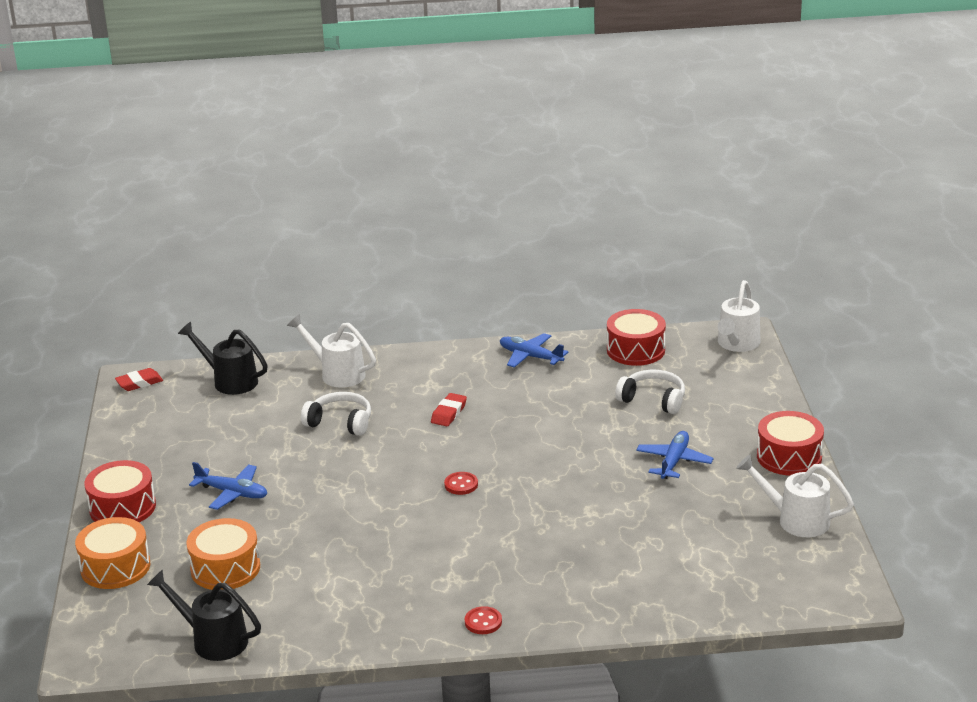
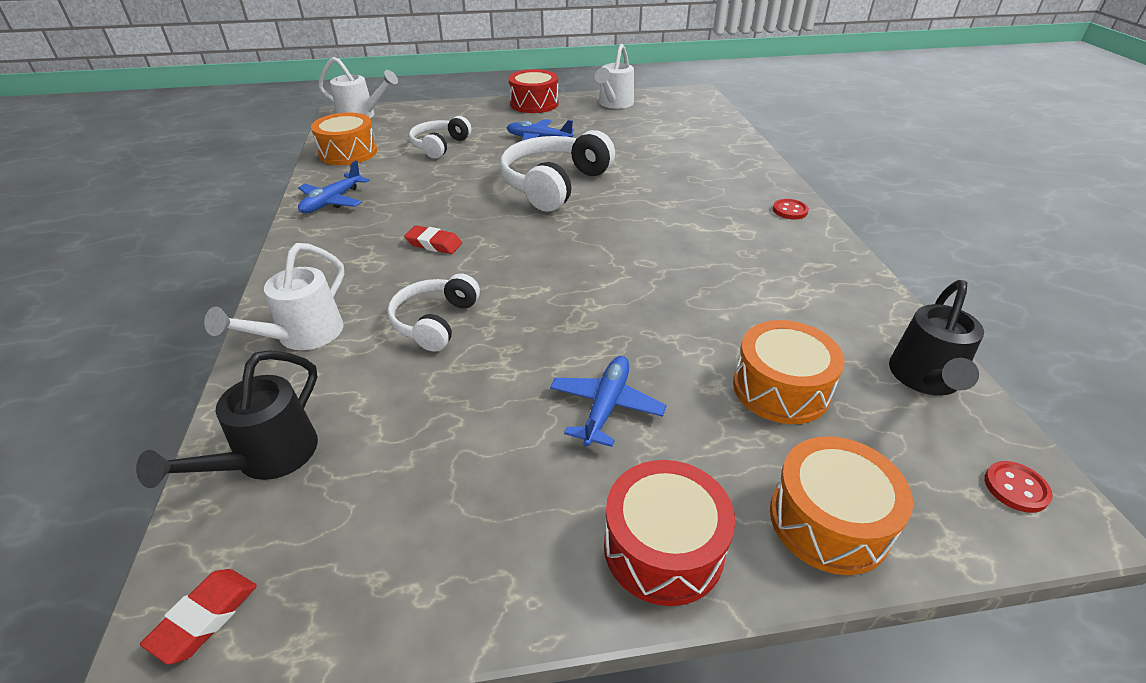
camera: 95 degrees left, 10 degrees up
(139, 383) = (205, 618): red eraser -> red eraser turned 60 degrees clockwise
(461, 485) = (576, 230): red button -> red button (1016, 488)
(556, 472) = (554, 184): none -> white headphones
(635, 350) = (348, 153): red drum -> orange drum

